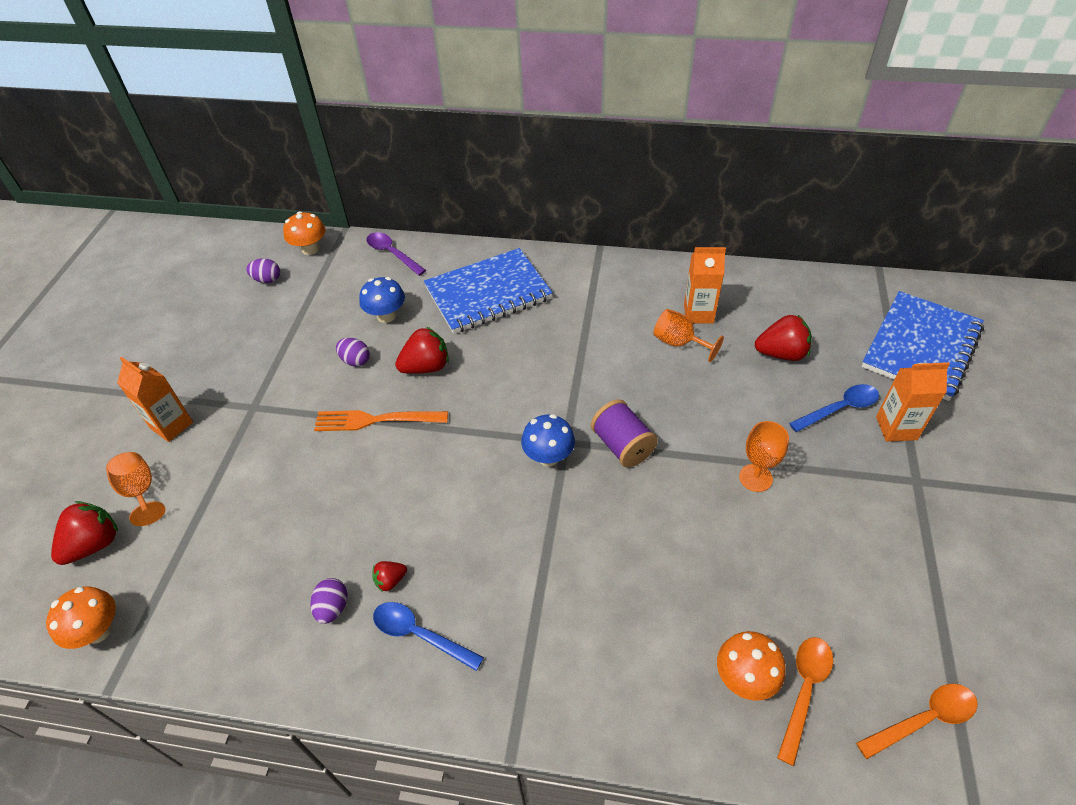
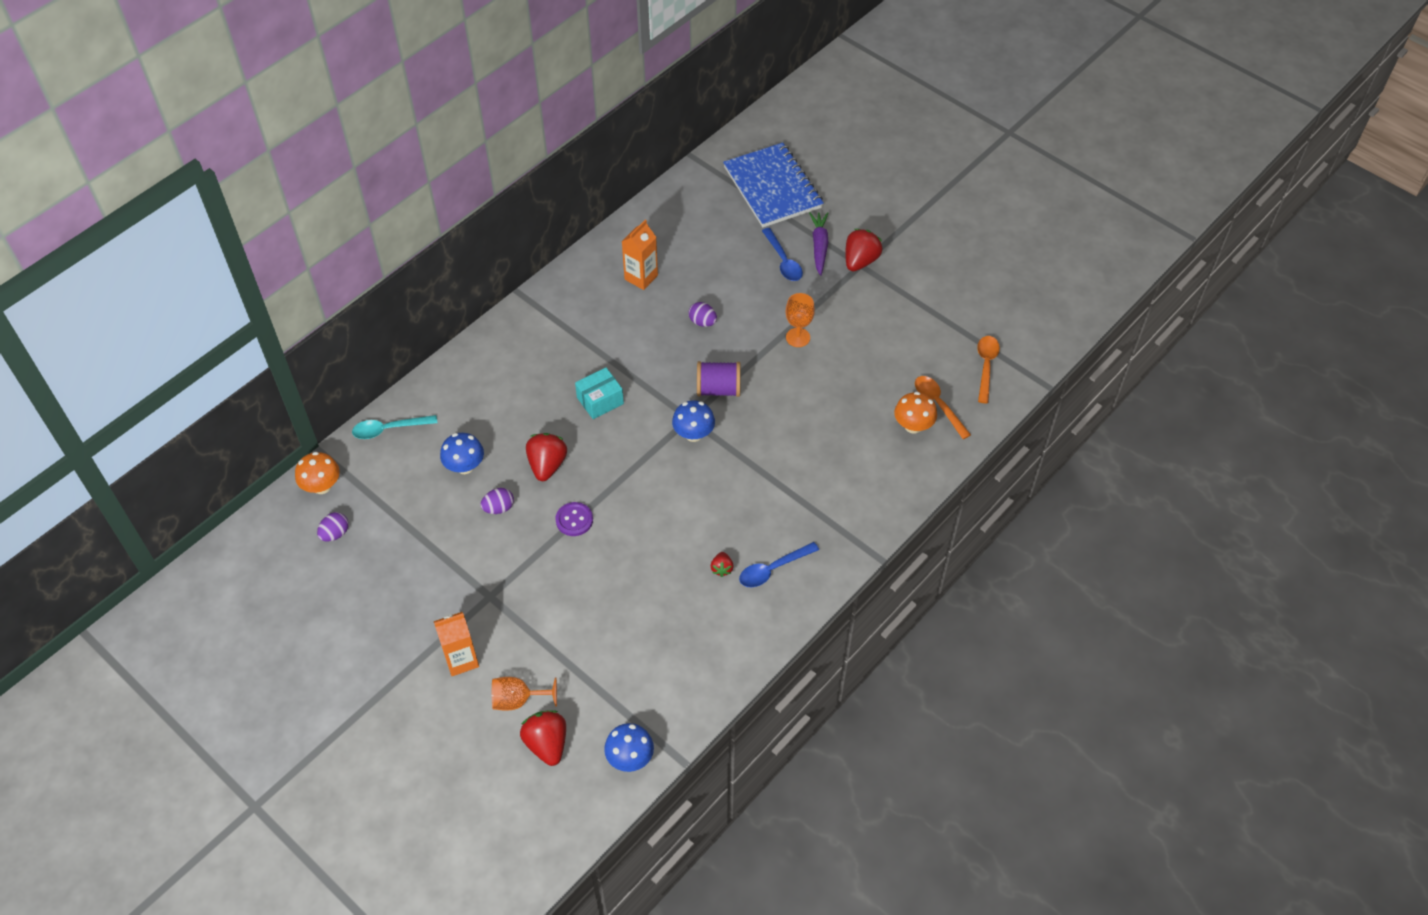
camera: 60 degrees left, 5 degrees up
(98, 630) = (630, 758): orange mushroom -> blue mushroom
(333, 608) = (717, 609): purple egg -> purple egg (702, 322)
(376, 420) = (574, 520): orange fork -> purple button
(392, 253) = (388, 429): purple spoon -> turquoise spoon
(488, 293) = (502, 388): blue notebook -> none
(529, 363) = (600, 400): none -> turquoise box
(679, 343) = (658, 305): orange goblet -> none
(781, 353) = (716, 258): red strawberry -> red strawberry (860, 261)
(840, 408) = (783, 261): blue spoon -> blue spoon turned 150 degrees clockwise
(896, 428) = (819, 246): orange carton -> purple carrot

